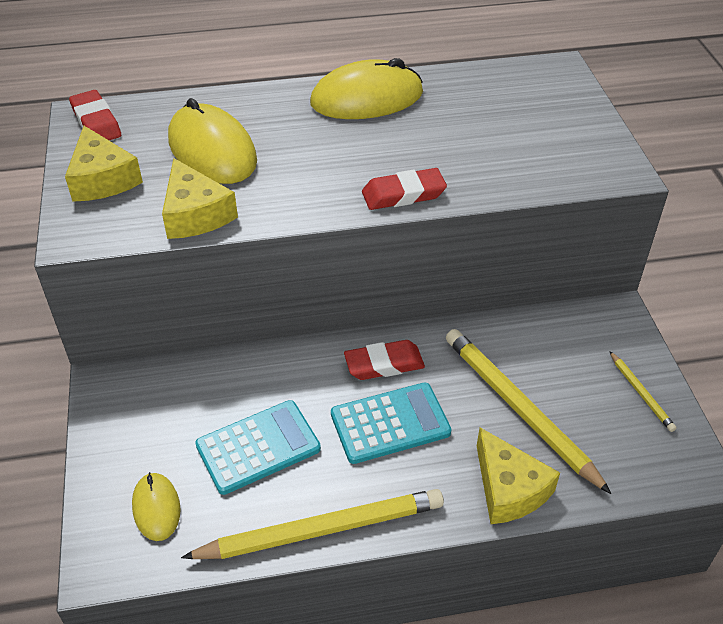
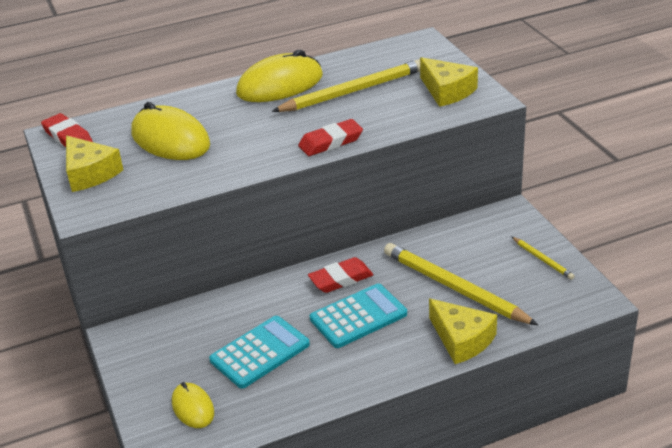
camera: 10 degrees left, 10 degrees down
(195, 214) = (174, 182): yellow cheese -> yellow cheese (447, 91)
(321, 530) = (327, 394): yellow pencil -> yellow pencil (353, 91)

